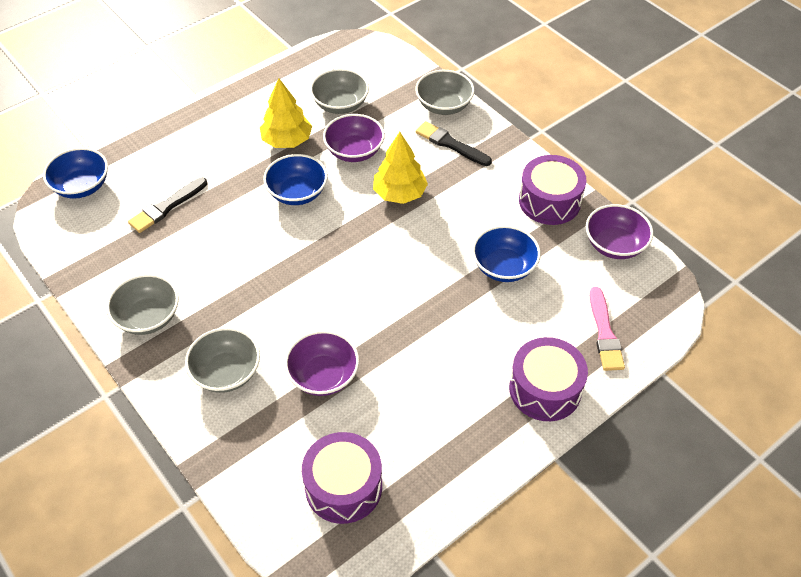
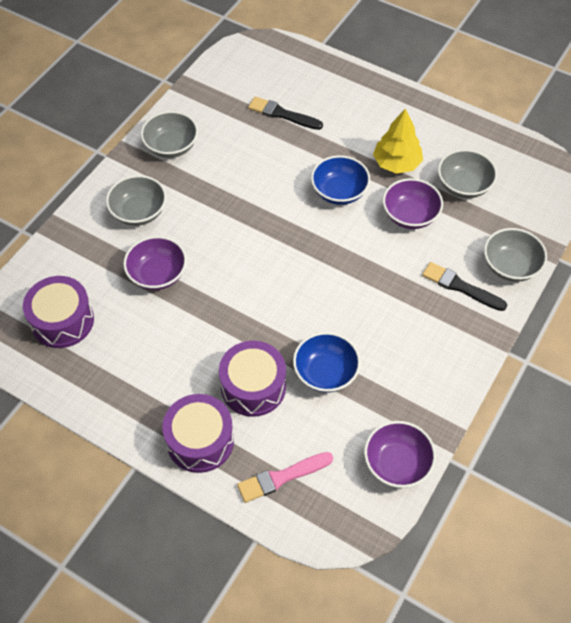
camera: 70 degrees right, 5 degrees up
(82, 186) = (279, 57): blue bowl -> none
(399, 193) = (376, 265): yellow tree -> none
(450, 144) = (460, 287): black brush -> black brush turned 75 degrees counterclockwise
(549, 201) = (427, 391): purple drum -> purple drum (253, 387)

